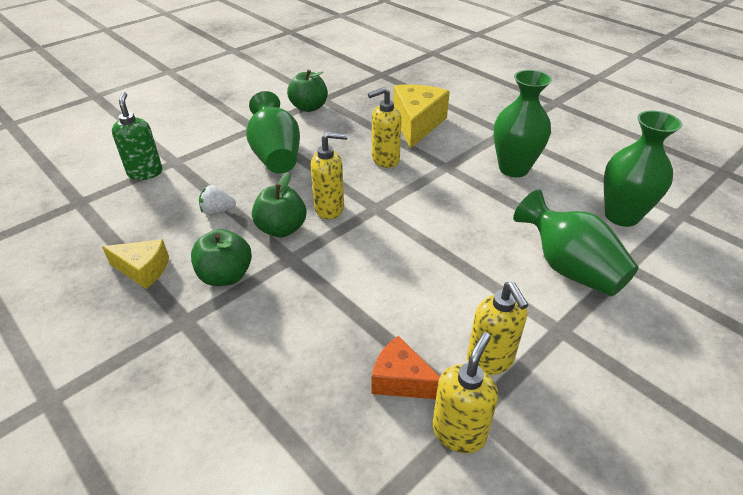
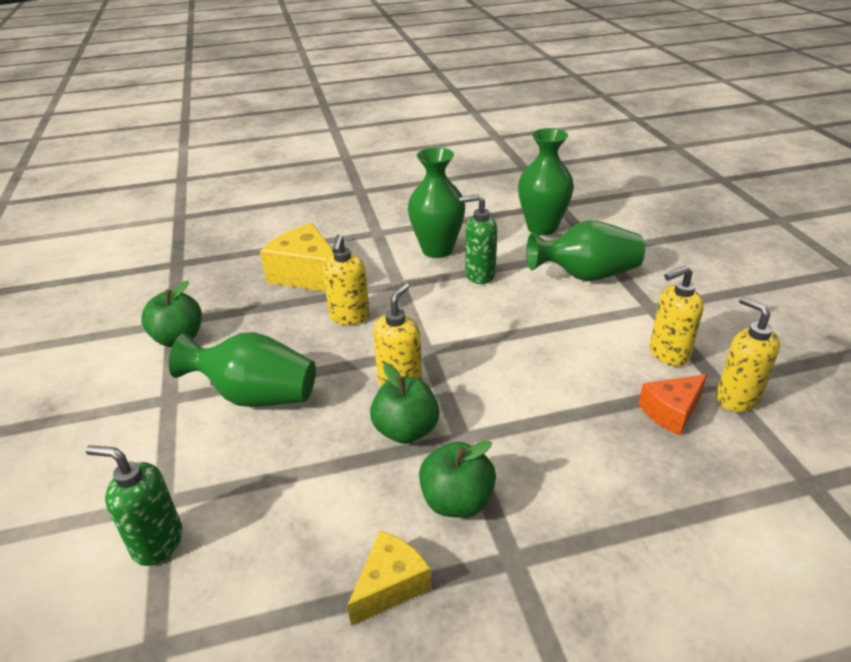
camera: 60 degrees left, 5 degrees down
(217, 211) = (325, 480): white strawberry -> none
(490, 360) = (668, 354): yellow soap dispenser -> yellow soap dispenser turned 150 degrees clockwise
(500, 202) = (479, 275): none -> green soap dispenser

